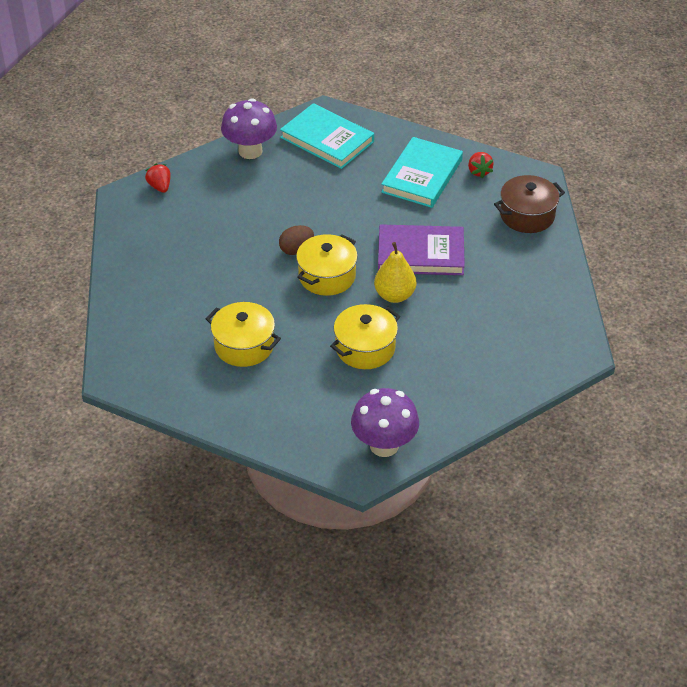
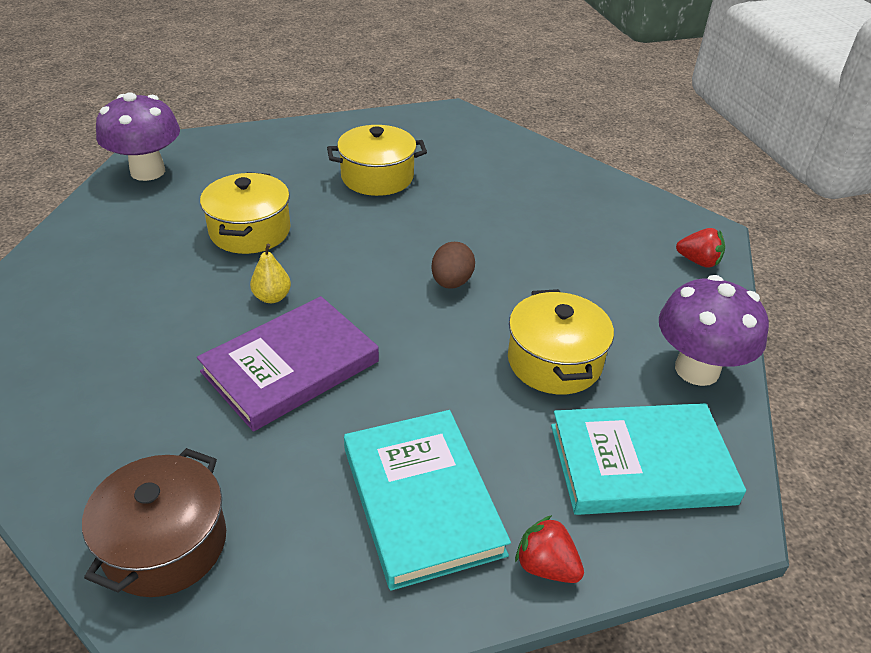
camera: 135 degrees right, 5 degrees down
(327, 276) = (378, 274): yellow pot -> yellow pot (554, 361)
(394, 295) = (272, 297): yellow pear -> yellow pear, size x0.61
(479, 171) = (333, 585): red strawberry -> red strawberry (546, 566)

